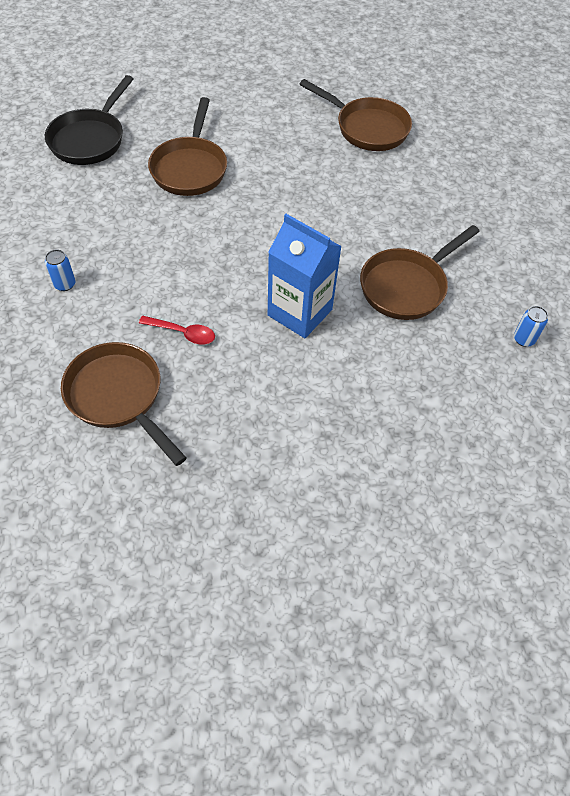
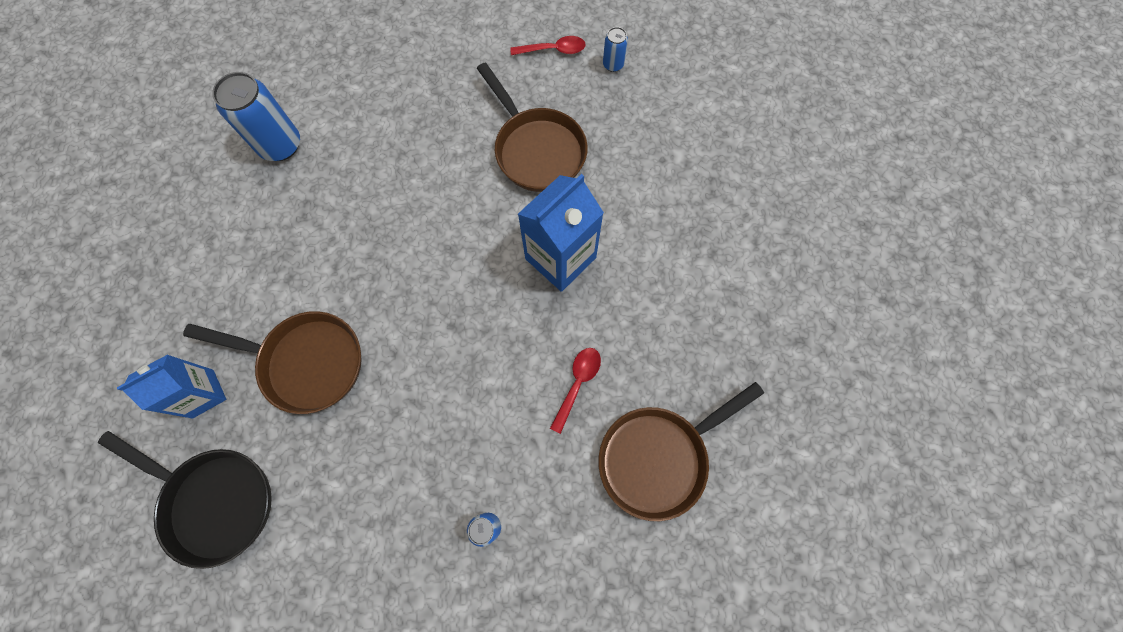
camera: 80 degrees left, 15 degrees up
(164, 122) = (203, 393): none -> blue carton
(367, 128) = (280, 145): brown pan -> blue can
(523, 290) = (553, 50): none -> red spoon

